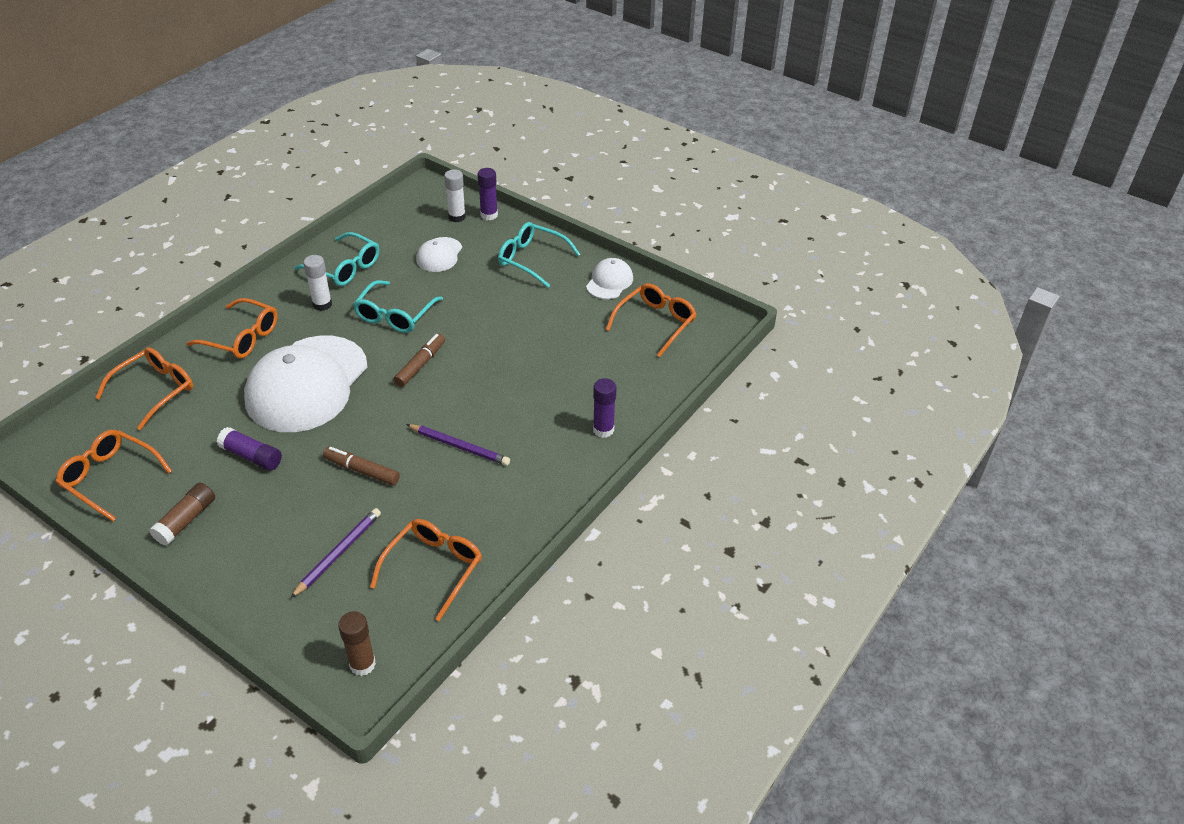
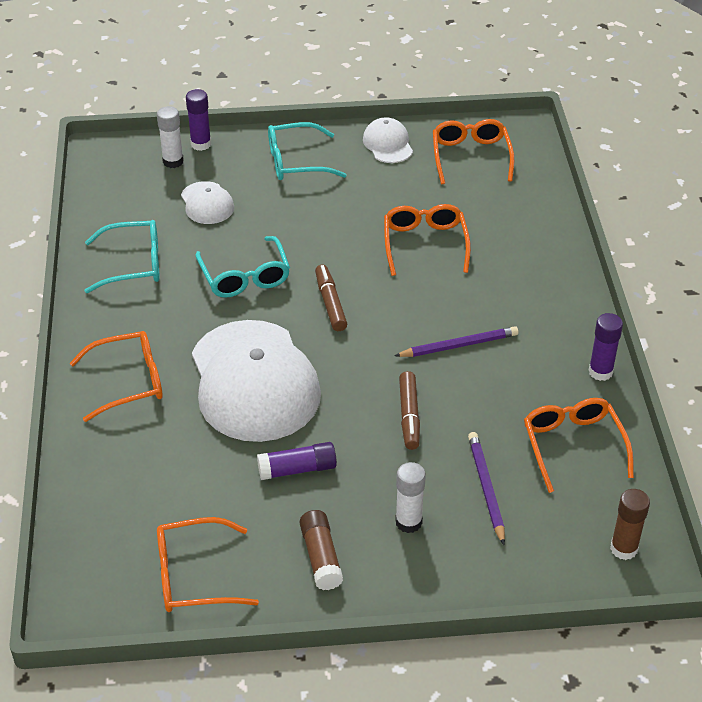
camera: 40 degrees left, 0 degrees up
(155, 391) = (116, 479): orange glasses -> orange glasses (425, 244)
(322, 304) = (162, 308): white glue stick -> white glue stick (408, 522)
(362, 470) = (409, 416): brown marker -> brown marker turned 75 degrees counterclockwise
(603, 430) = (547, 262): purple glue stick -> purple glue stick (600, 372)

